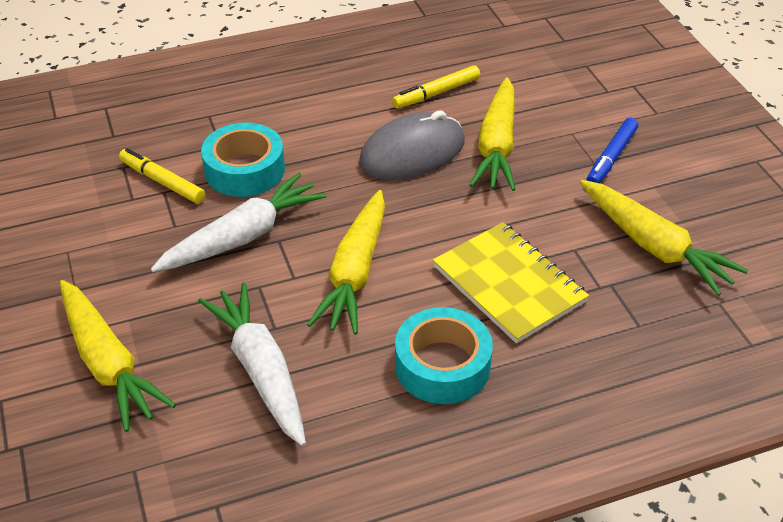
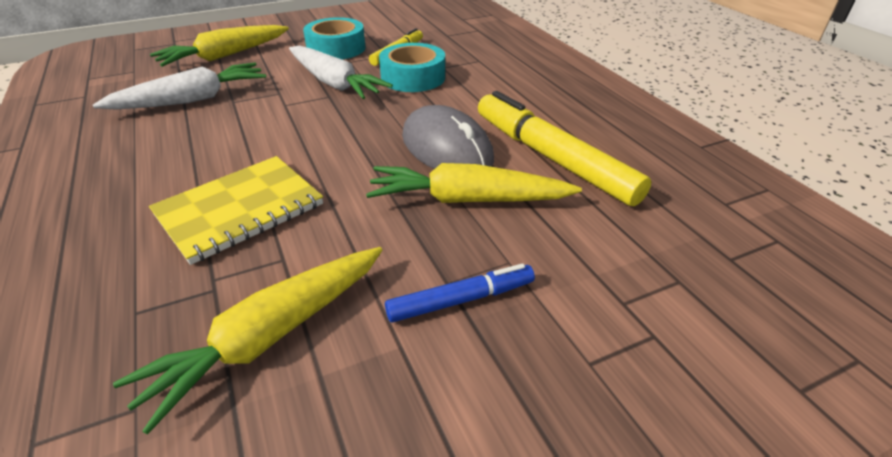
camera: 85 degrees right, 5 degrees down
(355, 272) = (282, 128): yellow carrot -> none
(436, 93) = (552, 158): yellow marker -> yellow marker, size x1.88
(442, 365) = (151, 174): turquoise tape -> turquoise tape (336, 48)
(611, 158) = (460, 300): blue marker -> blue marker turned 135 degrees clockwise

